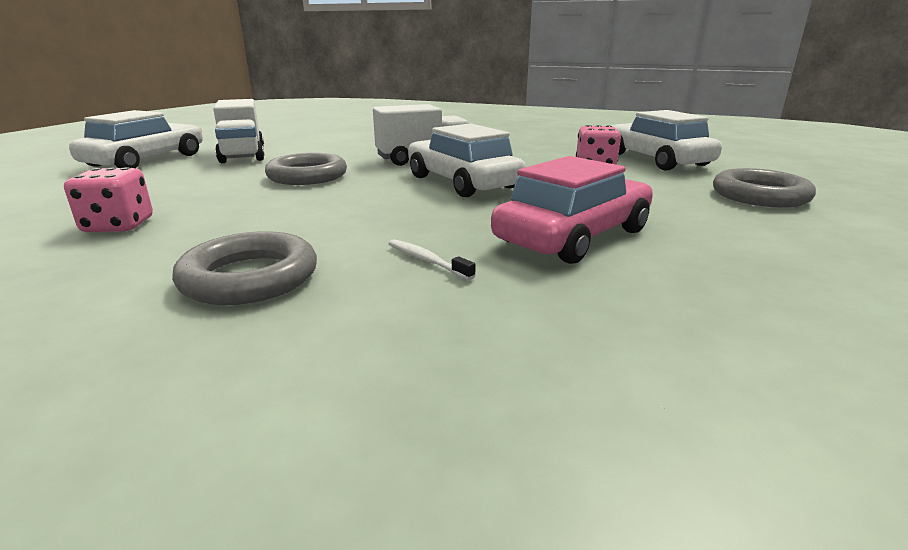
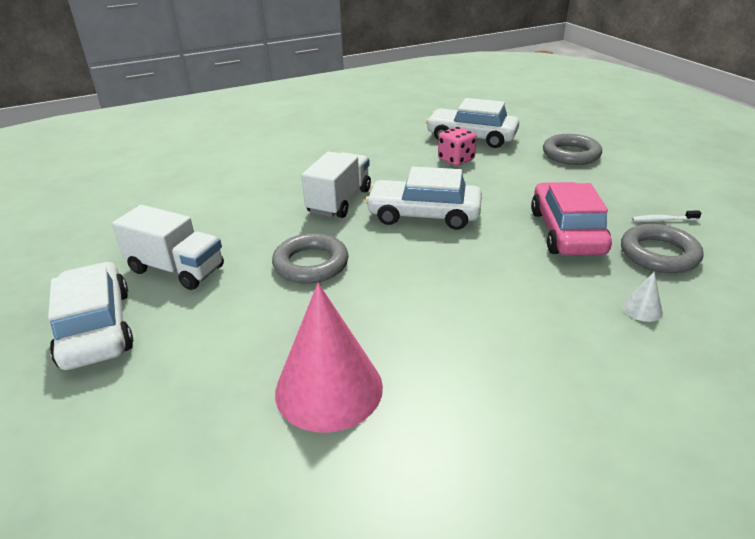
camera: 45 degrees left, 10 degrees up
(118, 226) = (329, 389): pink dice -> pink cone
(250, 278) = (515, 357): grey ring -> grey ring (659, 254)
(426, 260) = (552, 289): white toothbrush -> white toothbrush (662, 220)
(476, 322) = (642, 309): none -> white cone

